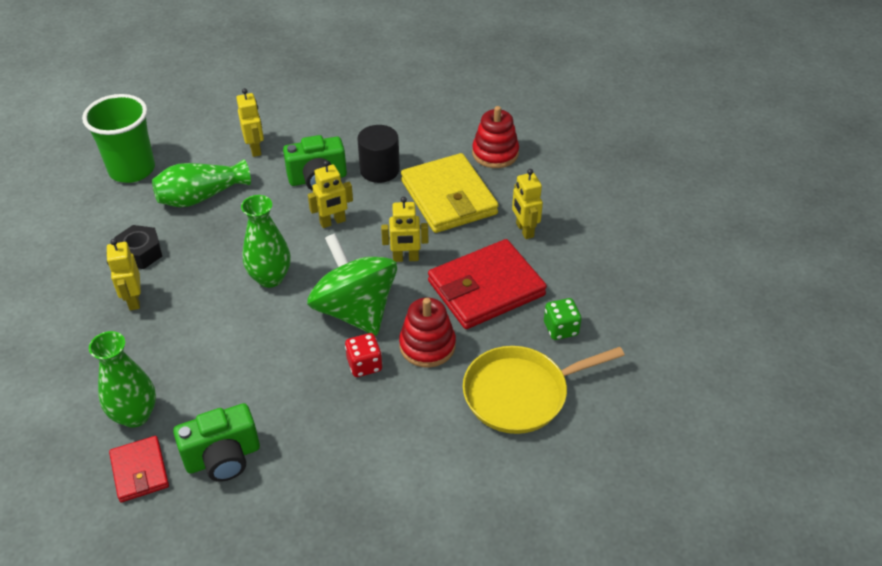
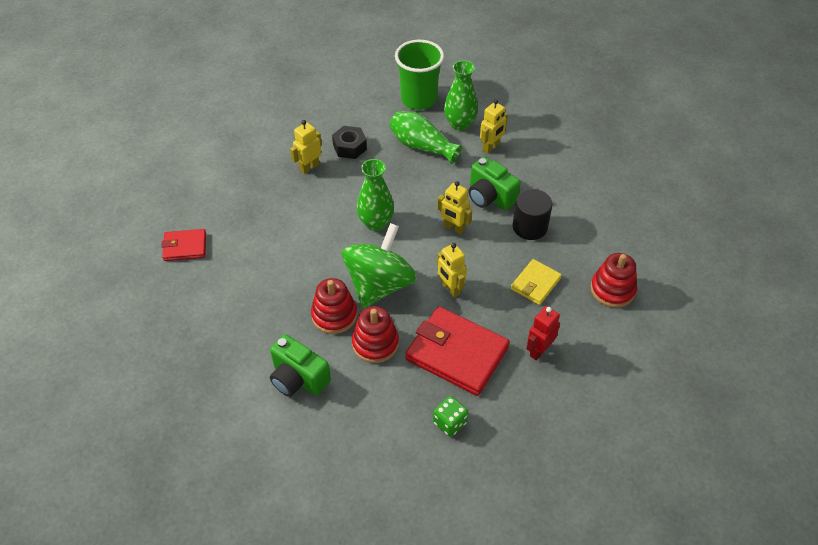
camera: 60 degrees right, 5 degrees up
(135, 415) = (223, 221): green vase -> green vase (460, 124)
(140, 471) = (185, 247): red wallet -> red wallet turned 45 degrees clockwise
(223, 457) = (216, 281): green camera -> green camera (298, 378)
(364, 365) = (334, 315): red dice -> red stacking toy
(449, 197) = (535, 284): yellow wallet -> yellow wallet, size x0.54
(520, 393) = (367, 423): yellow pan -> none
(524, 230) = (539, 350): yellow robot -> red robot

